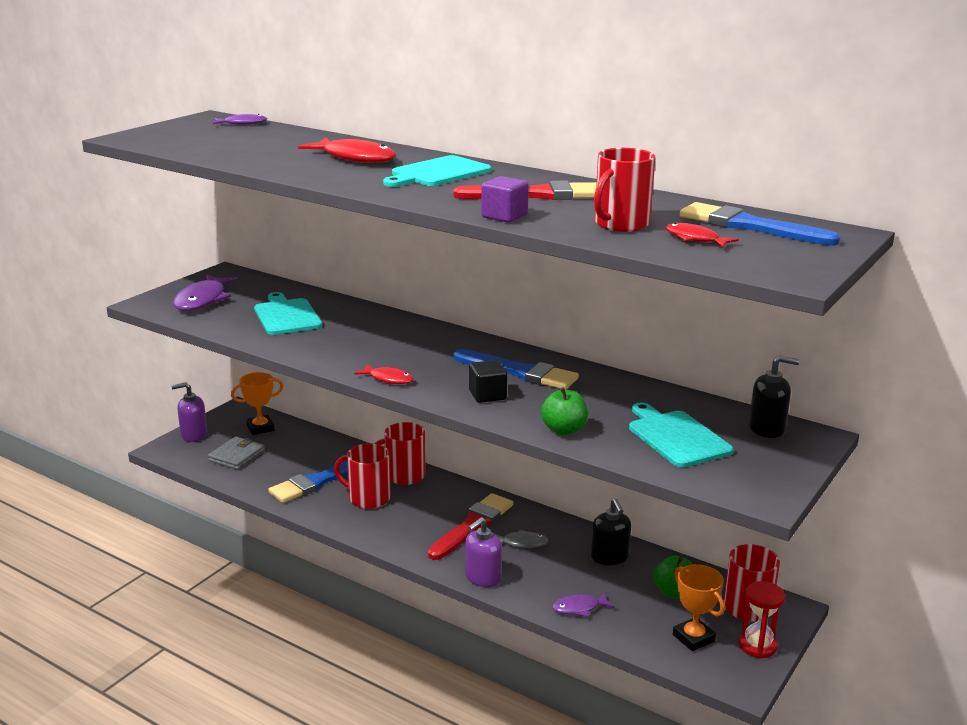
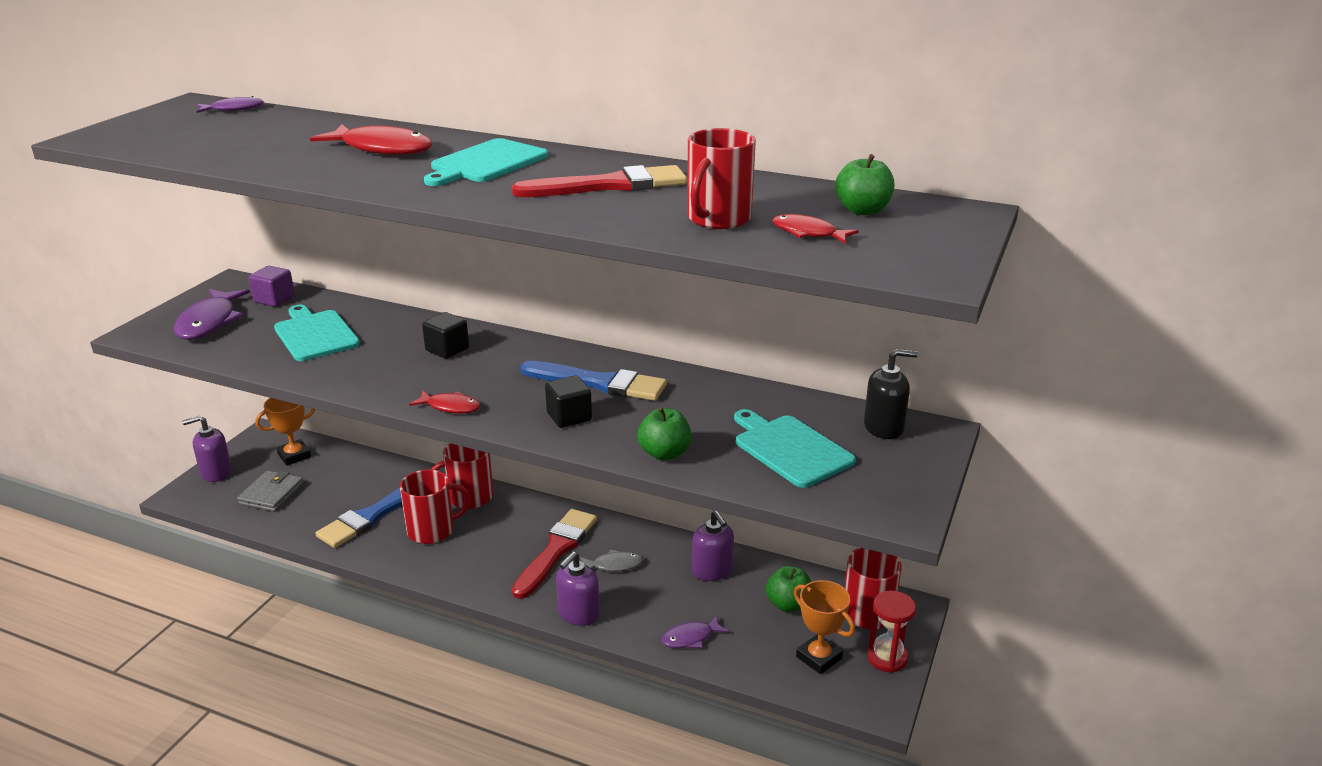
camera: 10 degrees left, 5 degrees up
(368, 498) = (433, 530): red mug -> red mug turned 150 degrees clockwise
(394, 336) = (447, 349): none -> black cube
(504, 216) = (580, 218): purple cube -> purple cube (274, 299)
(609, 557) = (712, 571): black soap dispenser -> purple soap dispenser
(750, 226) = (862, 210): blue brush -> green apple

